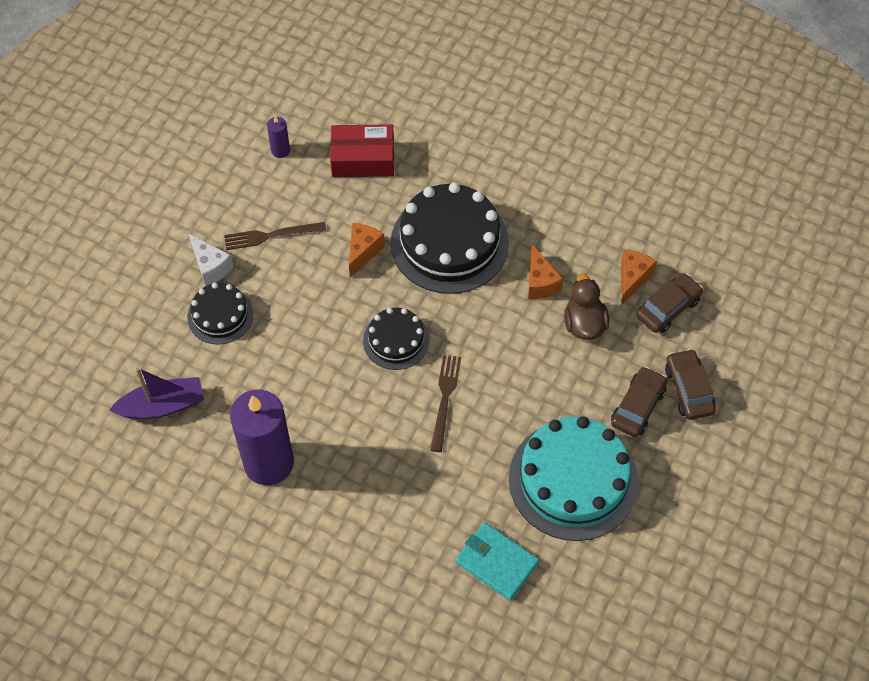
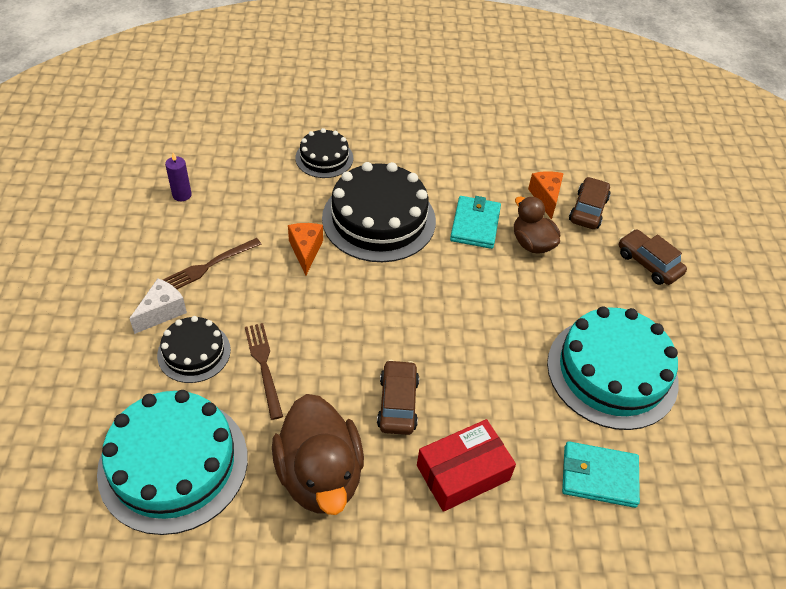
camera: 30 degrees left, 10 degrees down
(162, 406) = (173, 463): purple boat -> turquoise cake
(211, 267) = (162, 312): white cheese -> white cheese turned 75 degrees counterclockwise
(268, 463) = (320, 475): purple candle -> brown duck
(363, 159) = (263, 179): red box -> red box (463, 472)
(396, 340) = (380, 313): black cake -> black cake (324, 158)
(445, 399) = (456, 347): brown fork -> brown fork (264, 366)
(540, 282) = (475, 224): orange cheese -> turquoise wallet
(637, 407) = (620, 291): brown car -> brown car (397, 403)

